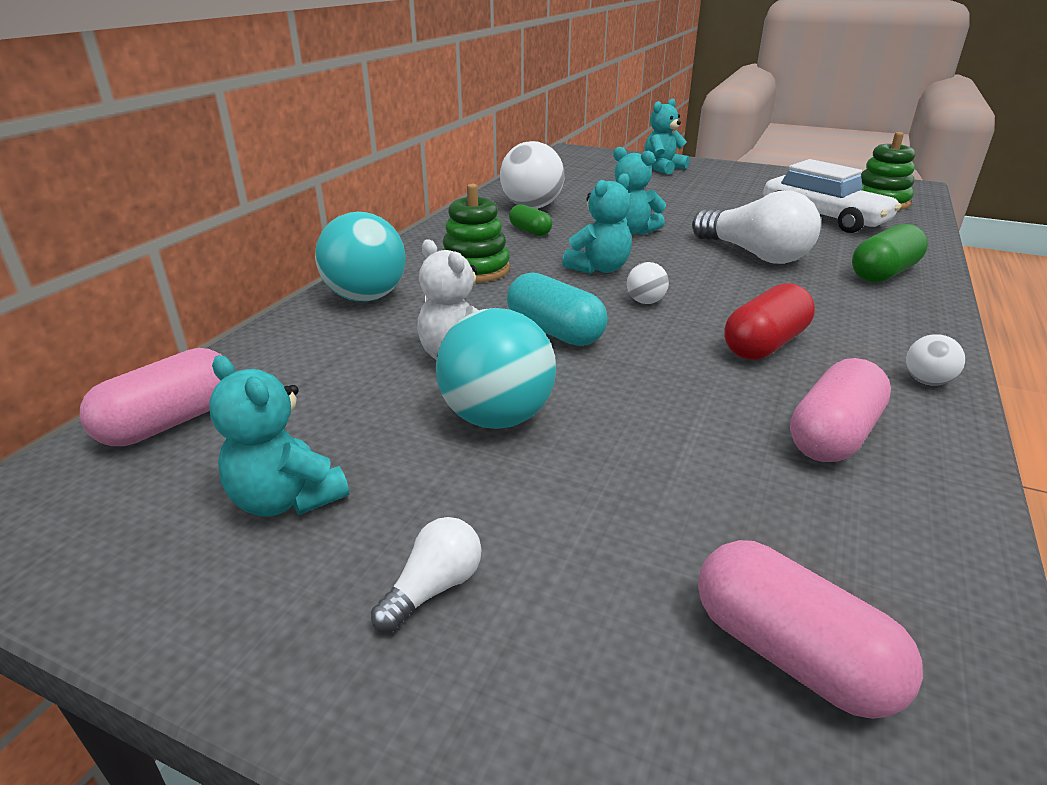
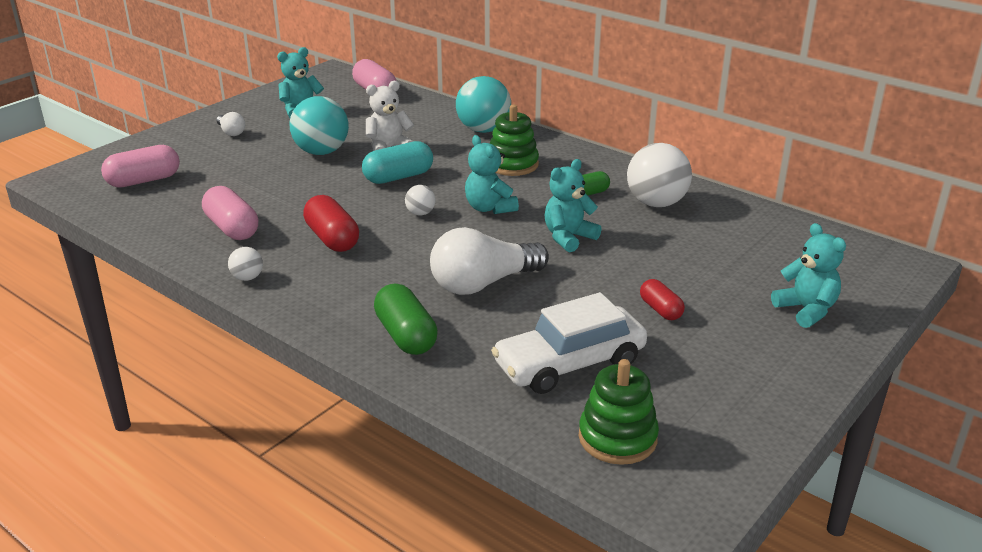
camera: 105 degrees right, 0 degrees up
(713, 199) = (660, 310): none -> red capsule

